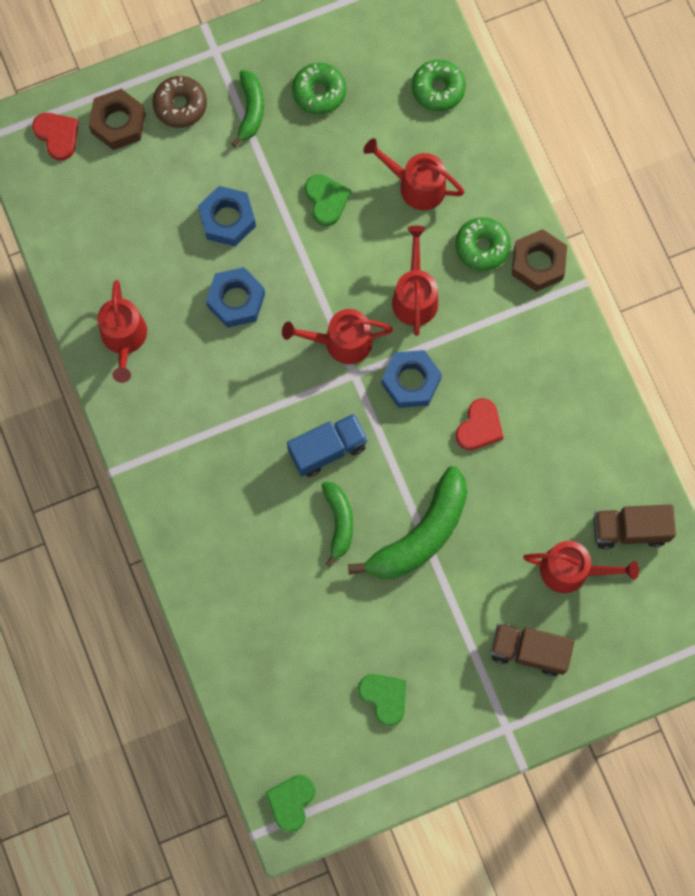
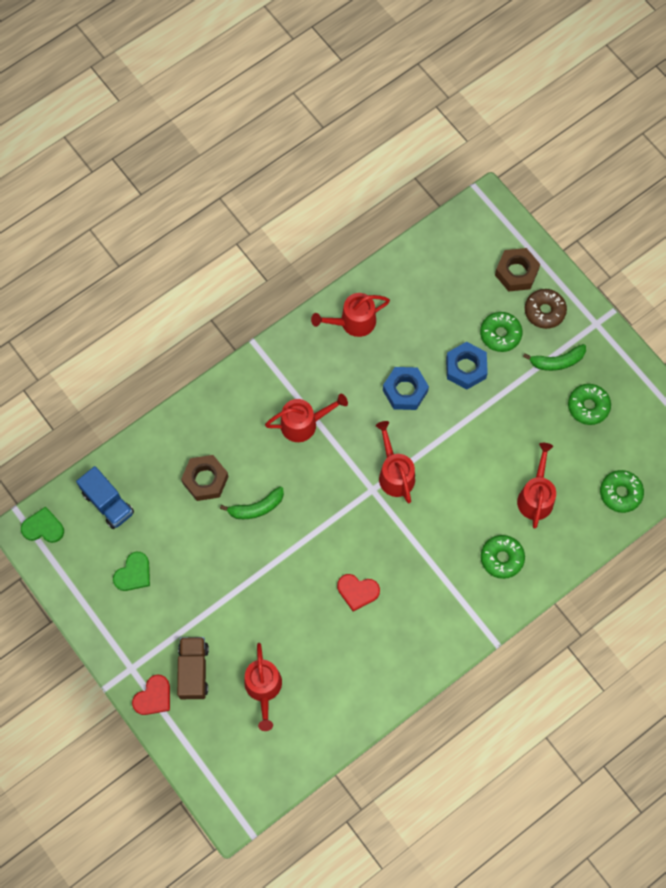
camera: 75 degrees right, 5 degrees down
(57, 135) = (493, 234): red heart -> red heart (153, 697)
(195, 166) = (500, 334): none -> green donut
(326, 200) = (503, 434): green heart -> none
(327, 449) = (309, 485): blue truck -> blue truck (108, 503)
(411, 381) = (378, 532): blue nut -> none
(414, 296) = (447, 518): red watering can -> red watering can (304, 423)
(421, 534) = (262, 569): green banana -> none
(538, 263) = (501, 604): brown nut -> brown nut (205, 480)
(629, 530) = (307, 725): brown truck -> none

